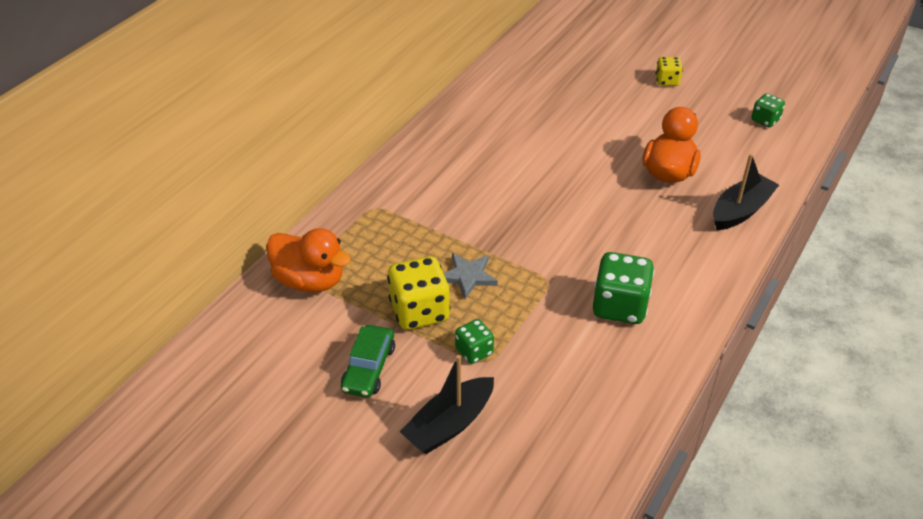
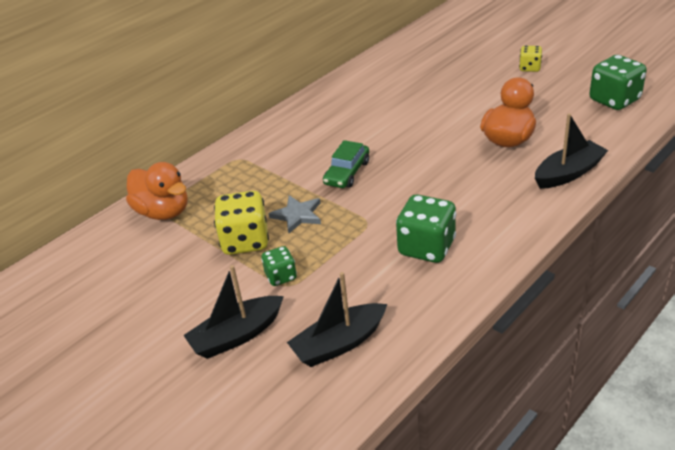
camera: 15 degrees right, 5 degrees down
(368, 368) = (185, 284): green car -> green car (347, 173)
(562, 424) = (339, 343): none -> black boat
(765, 120) = (614, 100): green dice -> green dice, size x1.78

